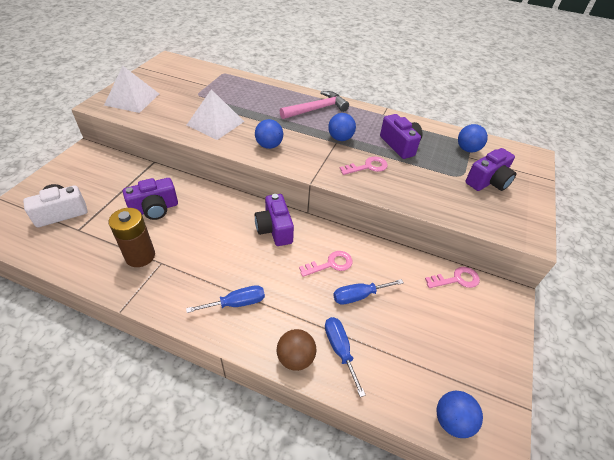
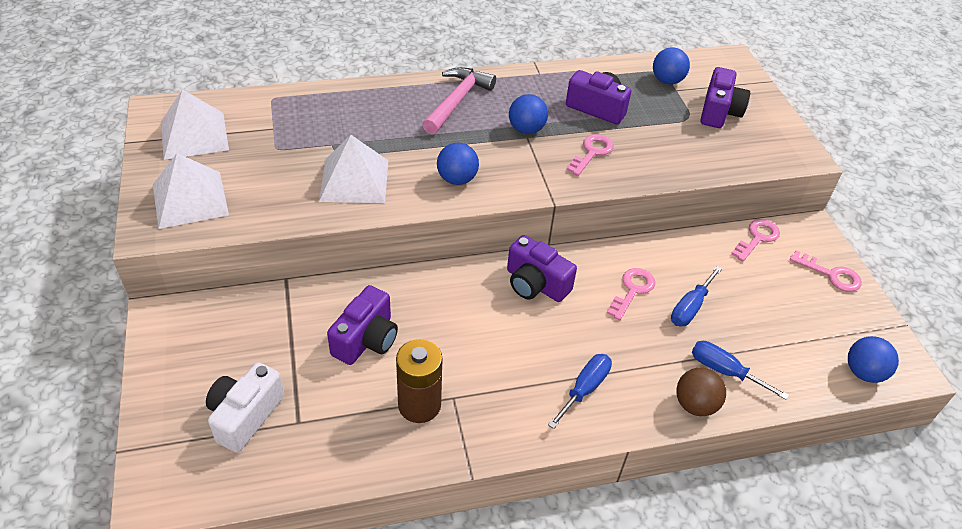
camera: 35 degrees left, 0 degrees up
(169, 74) = (194, 135): none -> white pyramid
(494, 334) = (831, 274): none -> pink key

